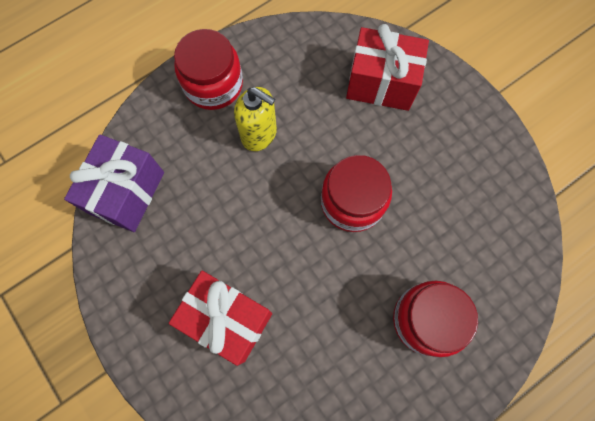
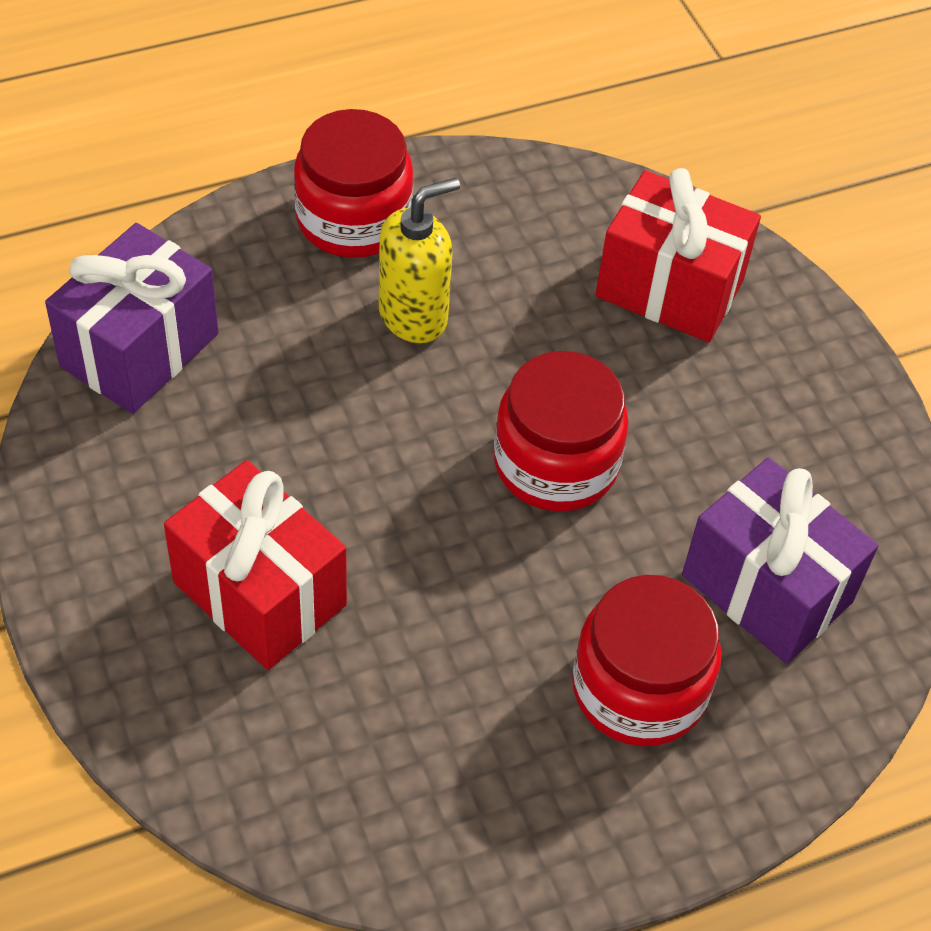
camera: 10 degrees right, 20 degrees down
(259, 134) = (413, 315): yellow soap dispenser -> yellow soap dispenser turned 75 degrees counterclockwise
(472, 245) = (766, 589): none -> purple gift

